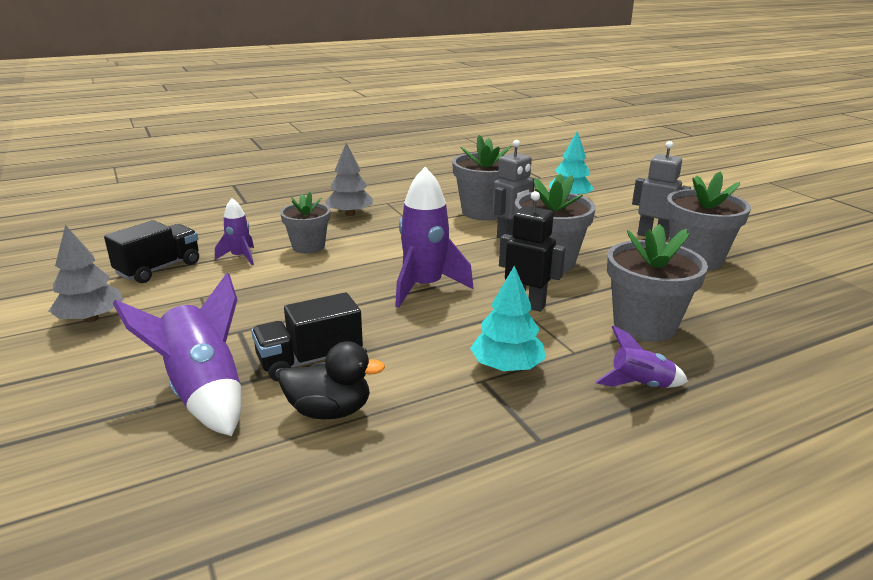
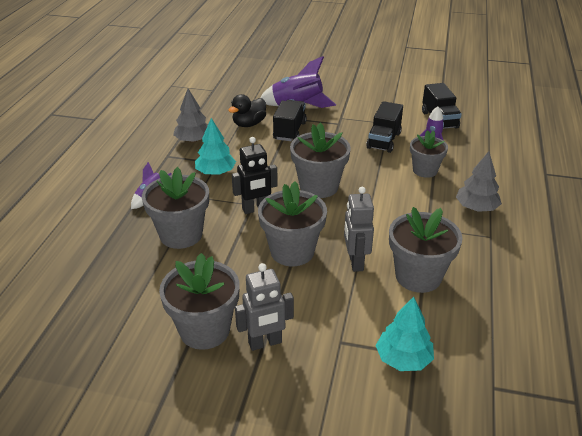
camera: 130 degrees right, 10 degrees up
(91, 318) = (394, 96): grey tree -> grey tree (193, 140)
(260, 285) = (384, 140): none -> black truck
(425, 287) = (319, 186): purple rocket -> grey flower pot

